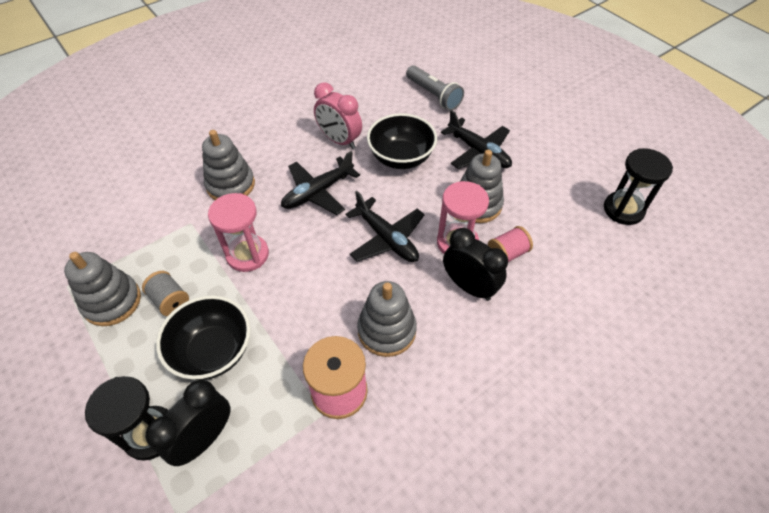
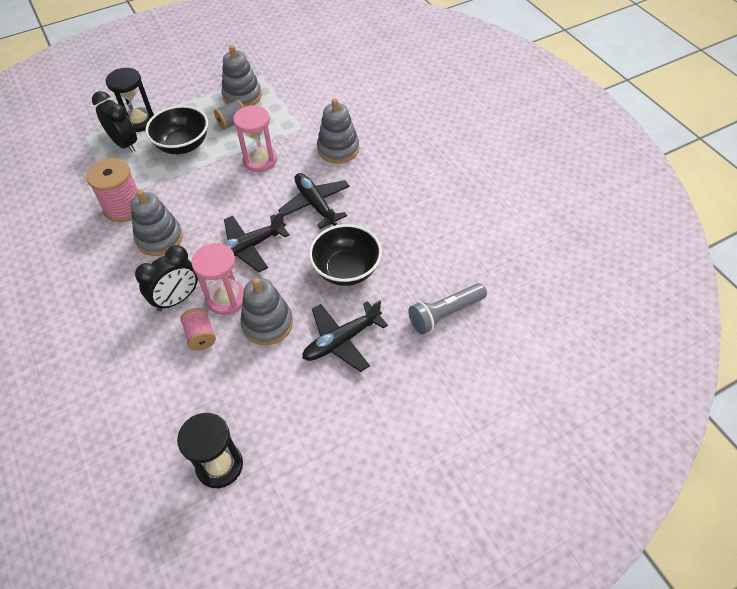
camera: 100 degrees right, 0 degrees up
(339, 140) = (381, 223): pink clock -> none

